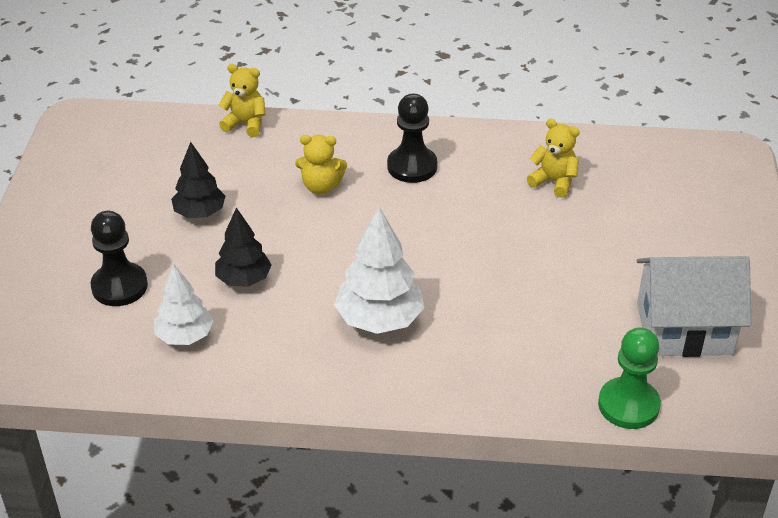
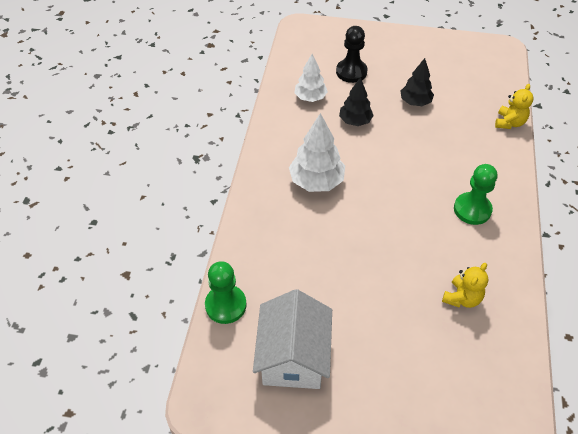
camera: 95 degrees right, 10 degrees up
(321, 186) = (445, 159): yellow teddy bear -> none
(412, 166) = (472, 209): black pawn -> green pawn

